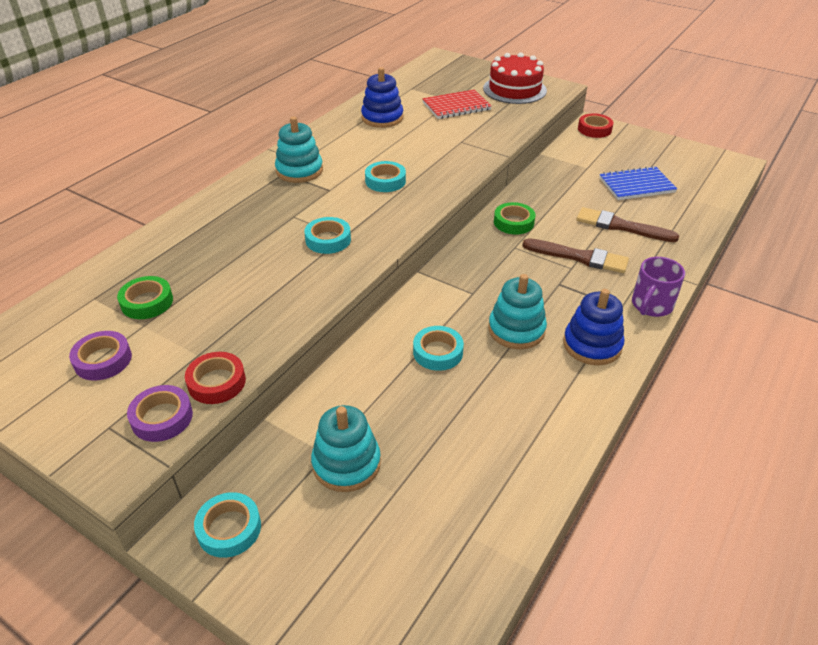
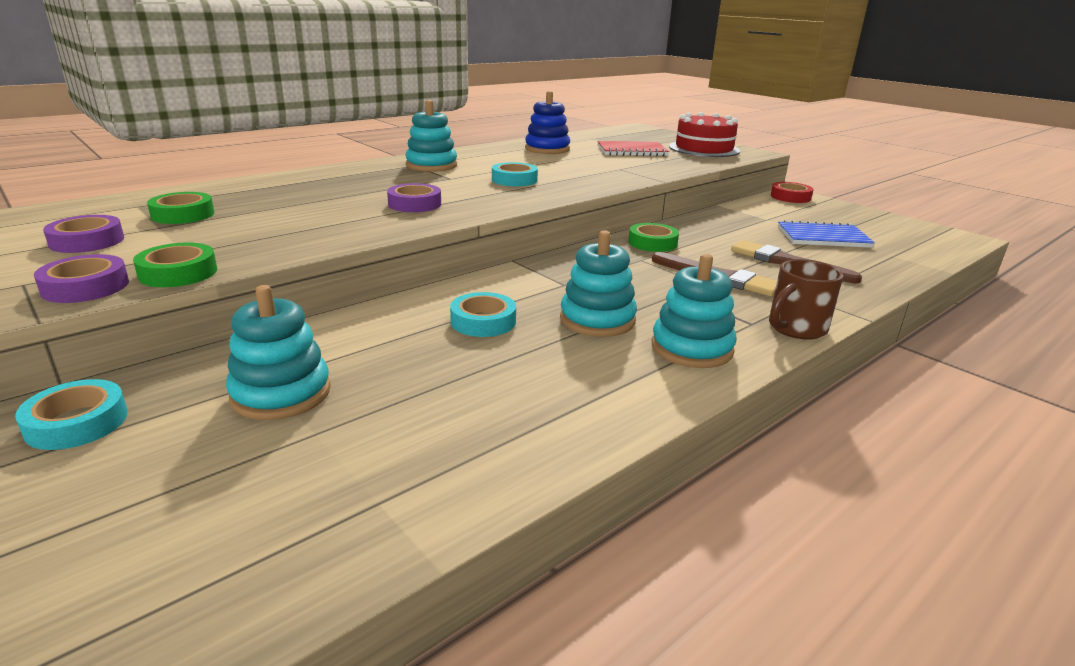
camera: 15 degrees right, 15 degrees down
(217, 382) = (178, 273): red tape -> green tape
(328, 240) = (414, 204): turquoise tape -> purple tape
(592, 345) = (691, 348): blue stacking toy -> turquoise stacking toy
(651, 306) = (795, 328): purple mug -> brown mug

